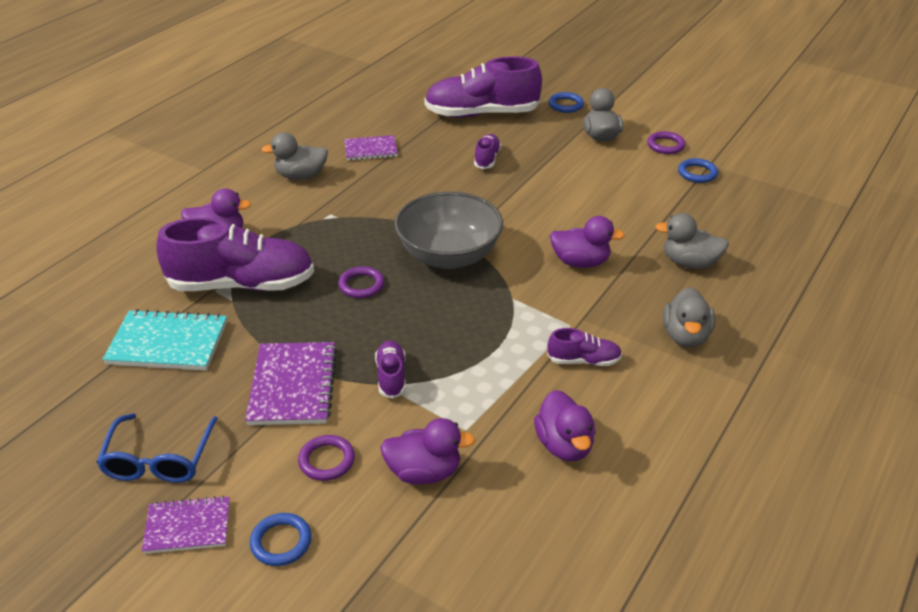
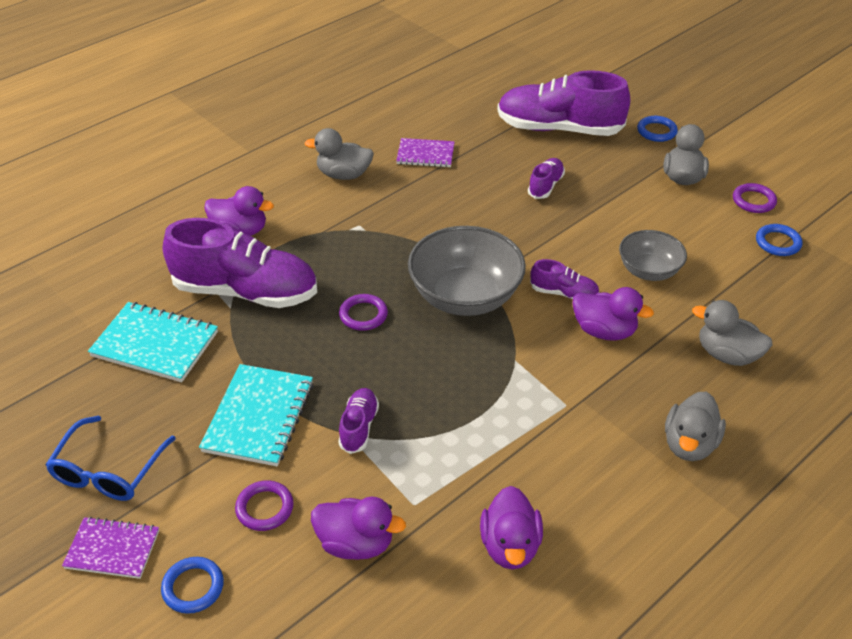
camera: 15 degrees right, 5 degrees up
(293, 386) = (258, 417): purple notebook -> turquoise notebook
(583, 360) = (566, 450): purple shoe -> purple shoe (564, 293)
(600, 210) = (648, 271): none -> grey bowl

